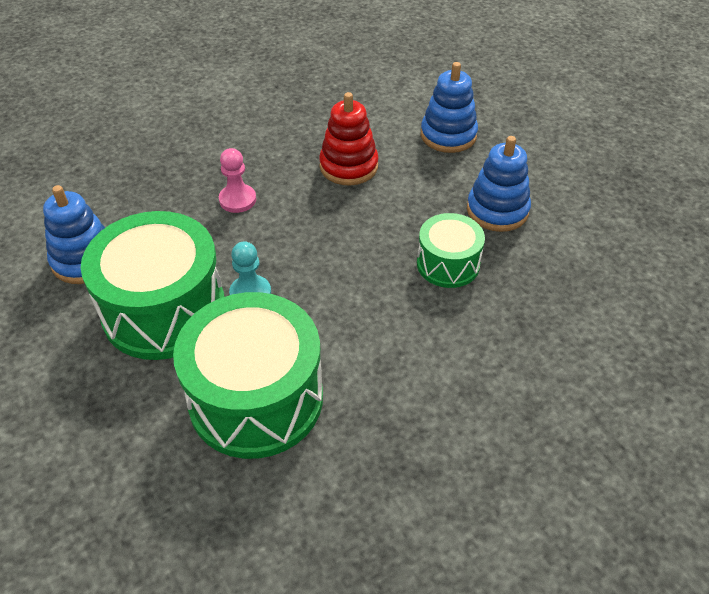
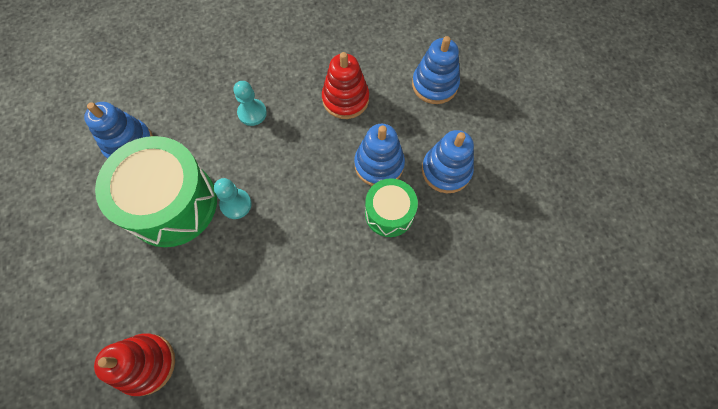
camera: 15 degrees right, 20 degrees up
(188, 495) = (146, 364): none -> red stacking toy
(237, 200) = (252, 113): pink pawn -> turquoise pawn
(256, 398) = (213, 298): green drum -> none
(415, 220) = (379, 164): none -> blue stacking toy

